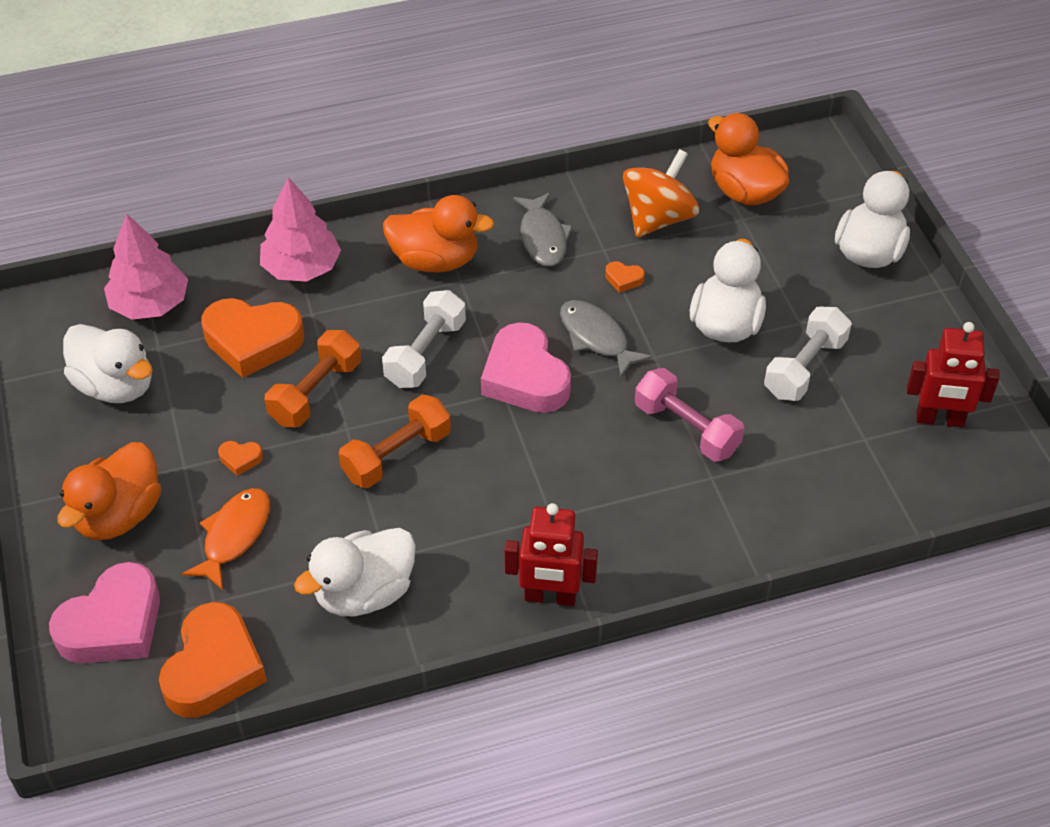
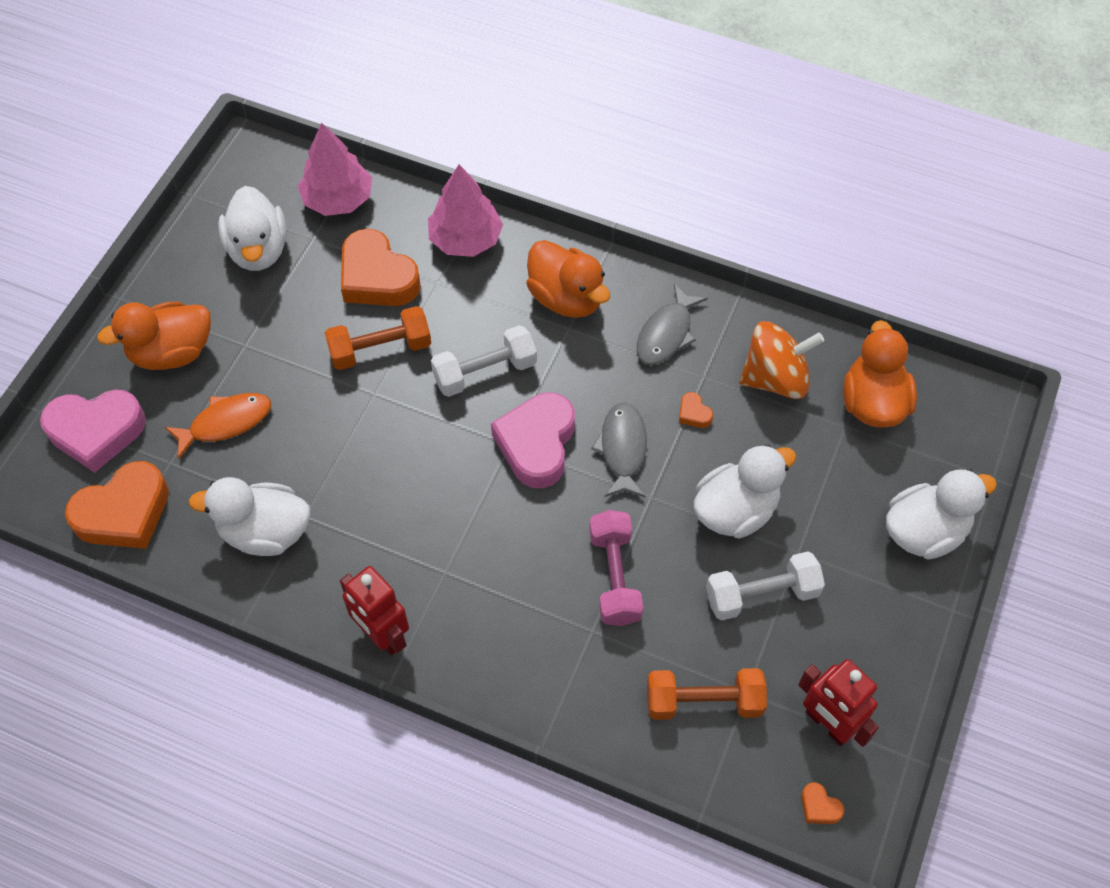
camera: 40 degrees right, 10 degrees up
(240, 459) = (283, 366): orange heart -> orange heart (819, 807)
(397, 455) = (387, 440): orange dumbbell -> orange dumbbell (703, 702)

